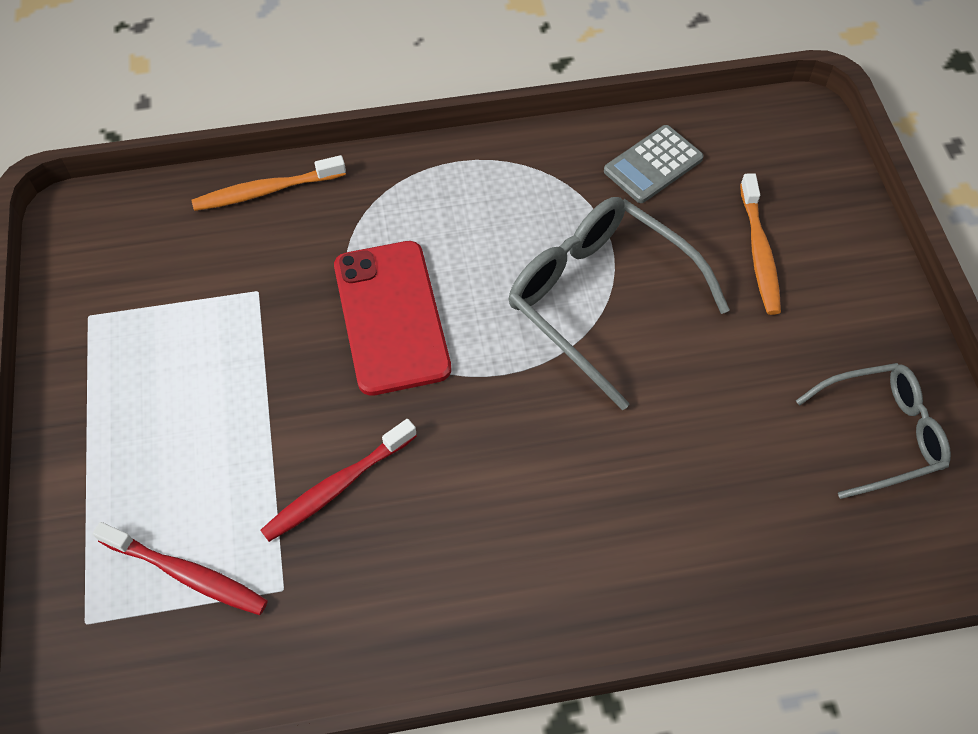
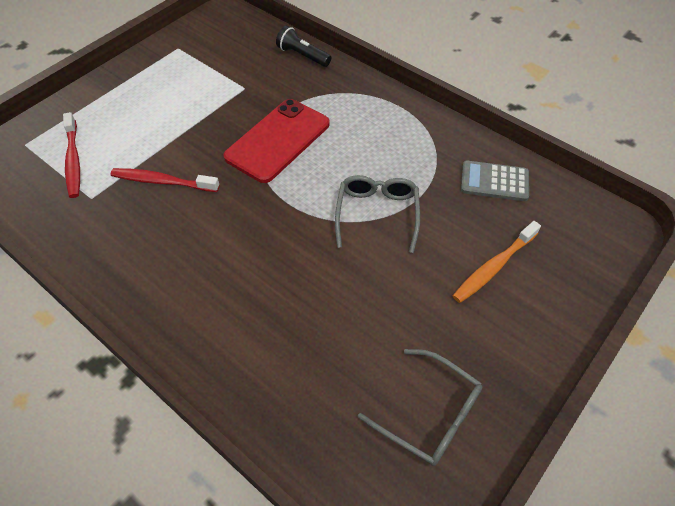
camera: 50 degrees right, 5 degrees down
(266, 191) = (302, 56): orange toothbrush -> black flashlight
(600, 300) = (377, 214): grey glasses -> grey glasses, size x0.65

